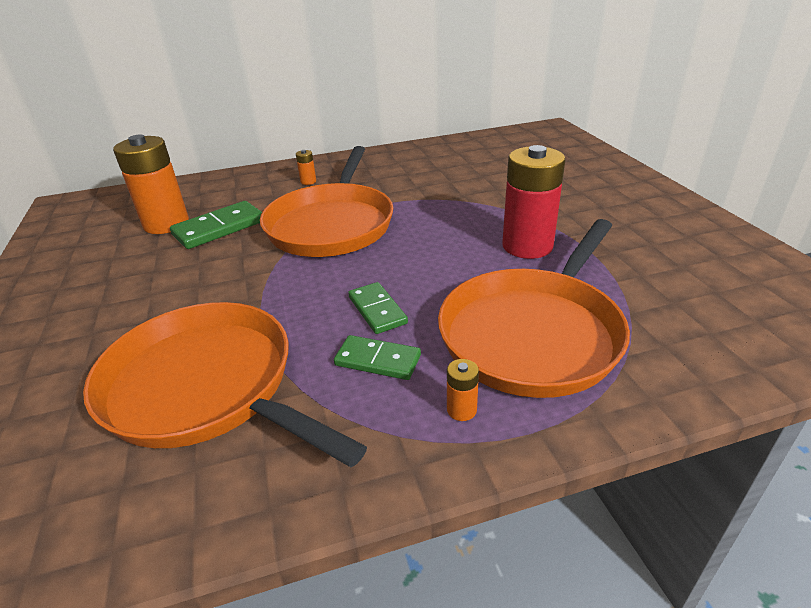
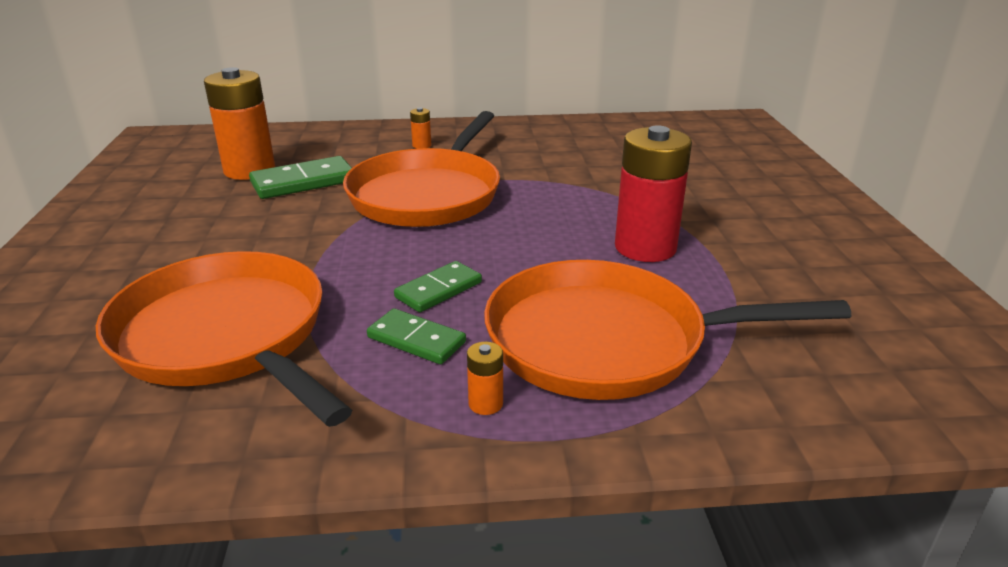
camera: 10 degrees right, 5 degrees down
(377, 310) = (438, 290): green domino -> green domino turned 60 degrees clockwise
(533, 334) = (606, 341): orange pan -> orange pan turned 45 degrees clockwise

